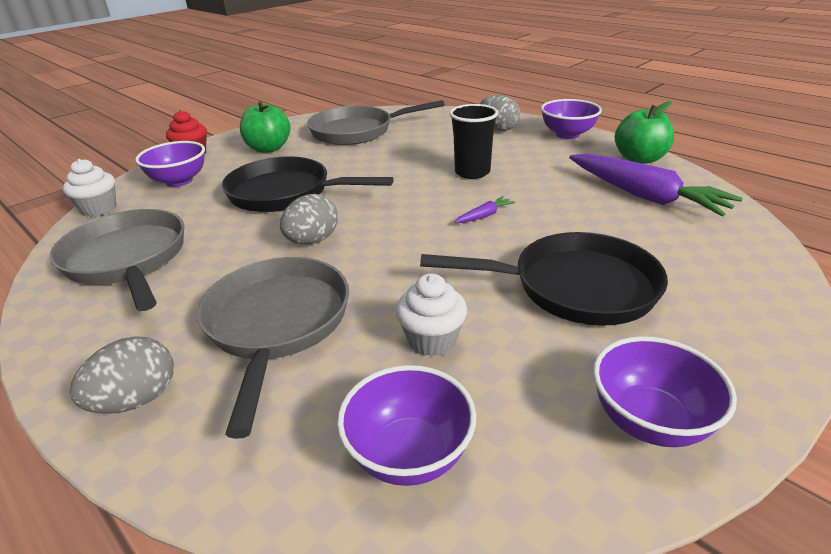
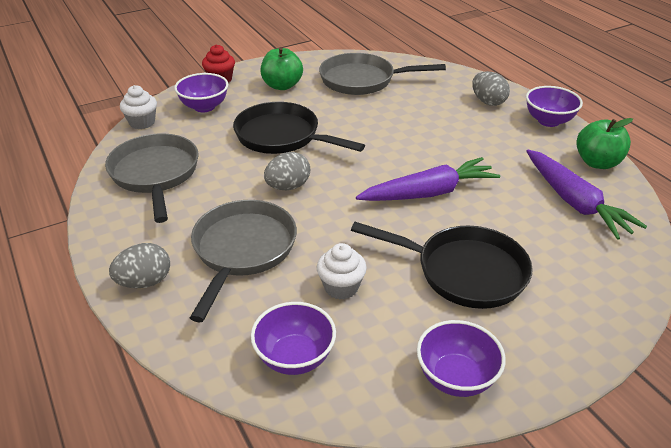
camera: 15 degrees right, 5 degrees up
(472, 172) = (440, 146): black cup -> none
(484, 216) = (428, 193): purple carrot -> purple carrot, size x2.46

